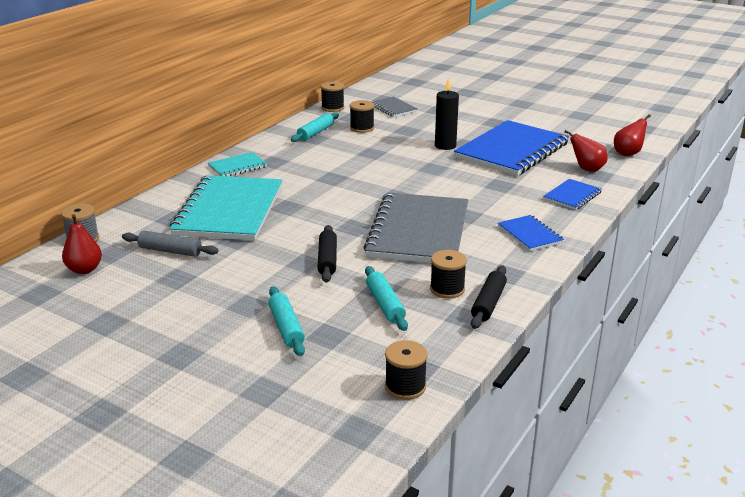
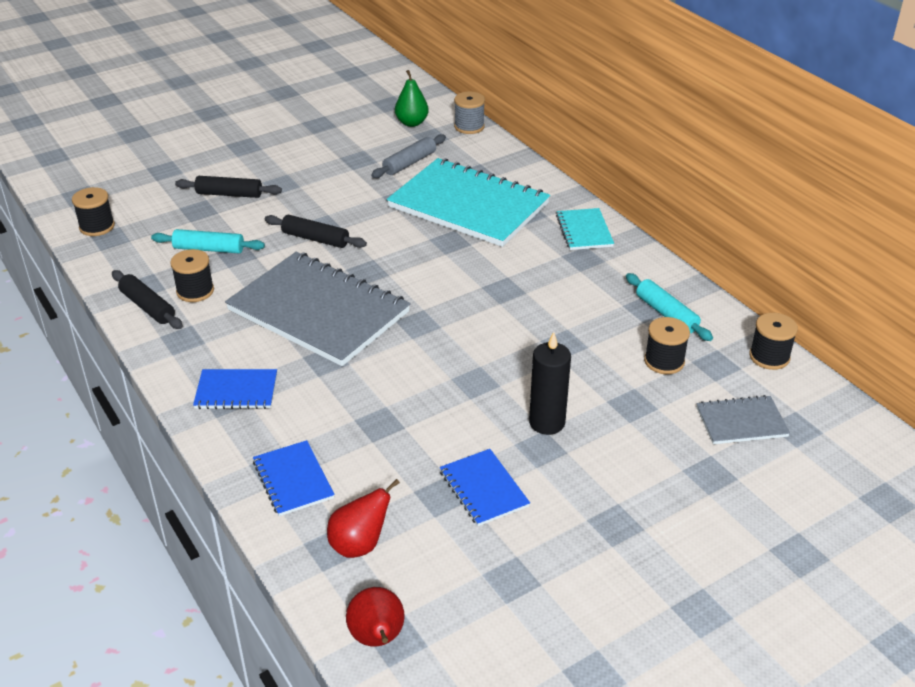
camera: 115 degrees right, 10 degrees up
(84, 269) = (412, 123): red pear -> green pear
(286, 327) = (229, 194): turquoise rolling pin -> black rolling pin
(512, 151) = (483, 489): blue notebook -> blue notebook, size x0.46

